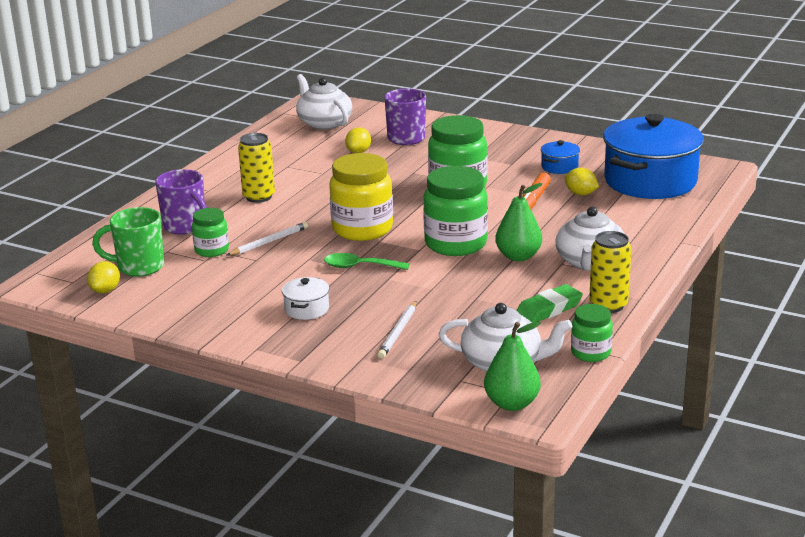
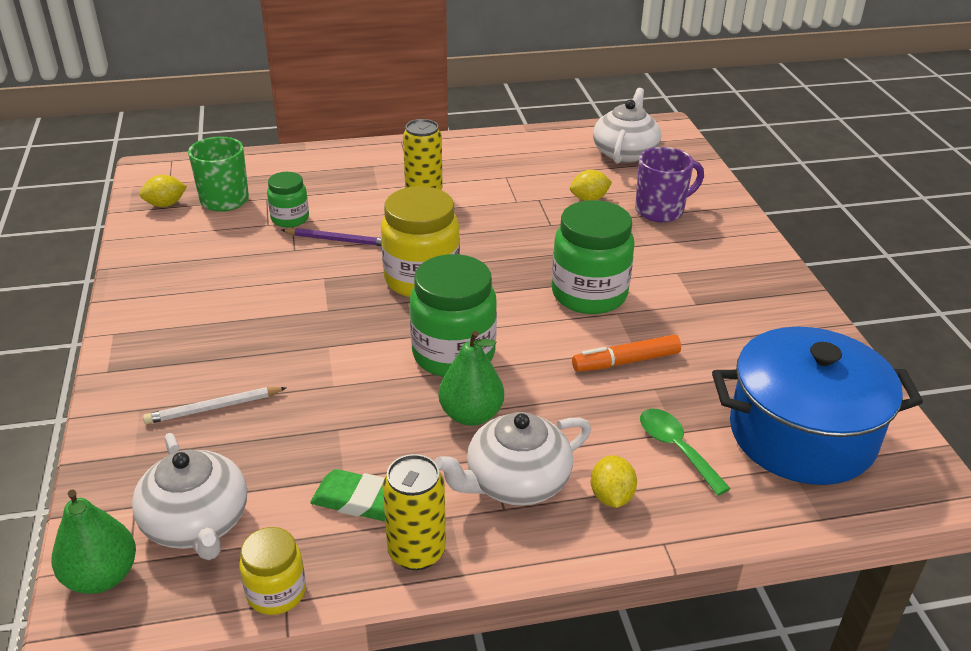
camera: 50 degrees right, 10 degrees up
(185, 226) = (323, 185): purple mug -> none
(269, 242) = (337, 240): white pencil -> purple pencil
(307, 309) = (217, 325): white pot -> none
(359, 266) = (337, 315): green spoon -> green spoon (676, 448)
(559, 167) = (737, 342): blue pot -> none
(580, 194) = (689, 391): yellow lemon -> yellow lemon (611, 497)
(590, 353) = (276, 592): green jar -> yellow jar

